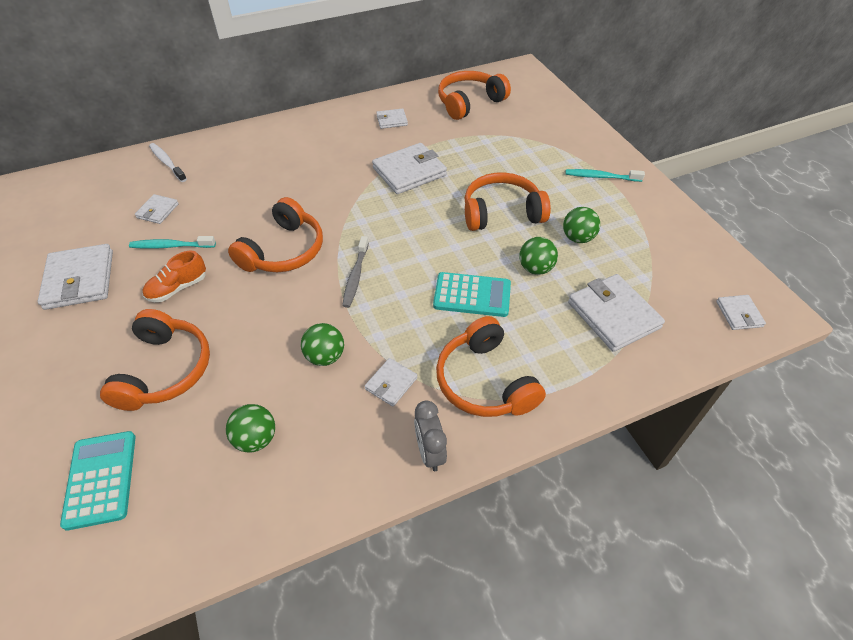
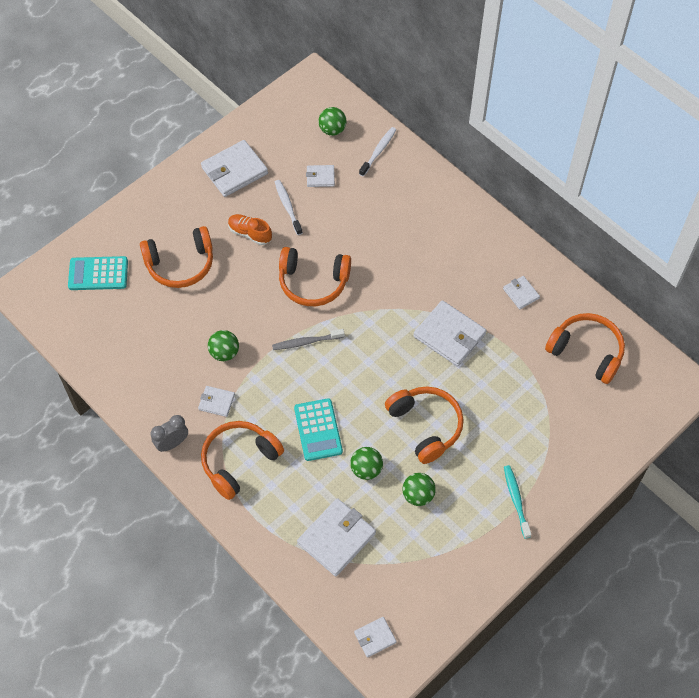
camera: 70 degrees right, 10 degrees up
(101, 479) = (98, 274): turquoise calculator -> turquoise calculator turned 150 degrees counterclockwise
(171, 246) = (288, 207): turquoise toothbrush -> white toothbrush
(256, 439) = (149, 340): green ball -> green ball (332, 130)

